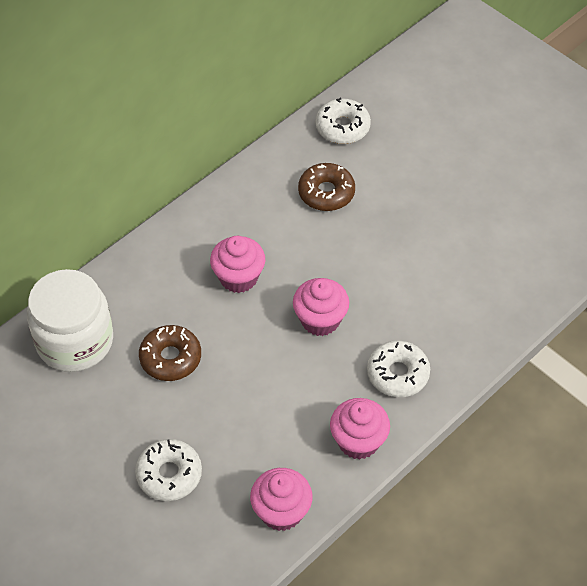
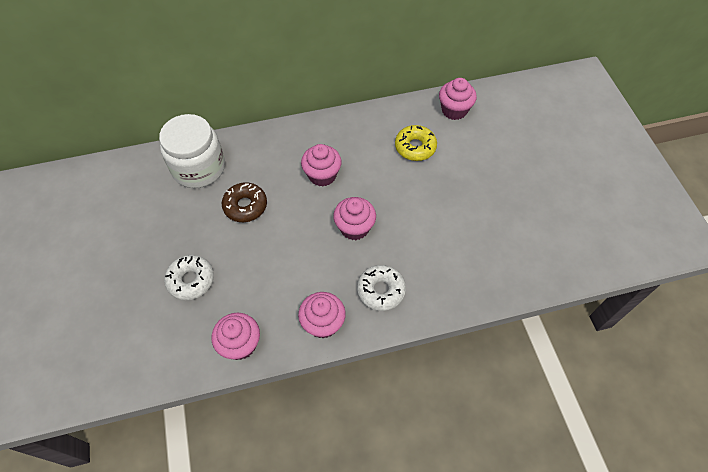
camera: 30 degrees right, 5 degrees up
(326, 193) = (415, 147): brown donut -> yellow donut
(342, 127) = (454, 110): white donut -> pink cupcake

